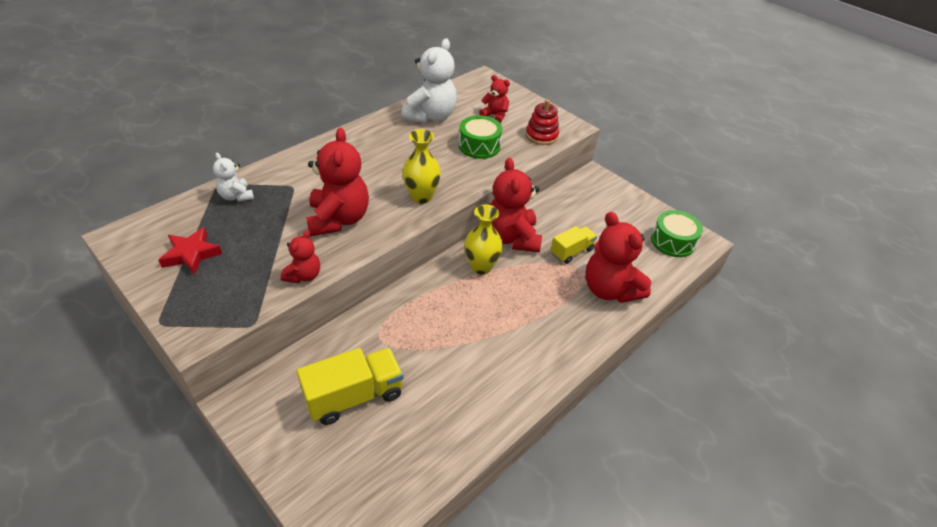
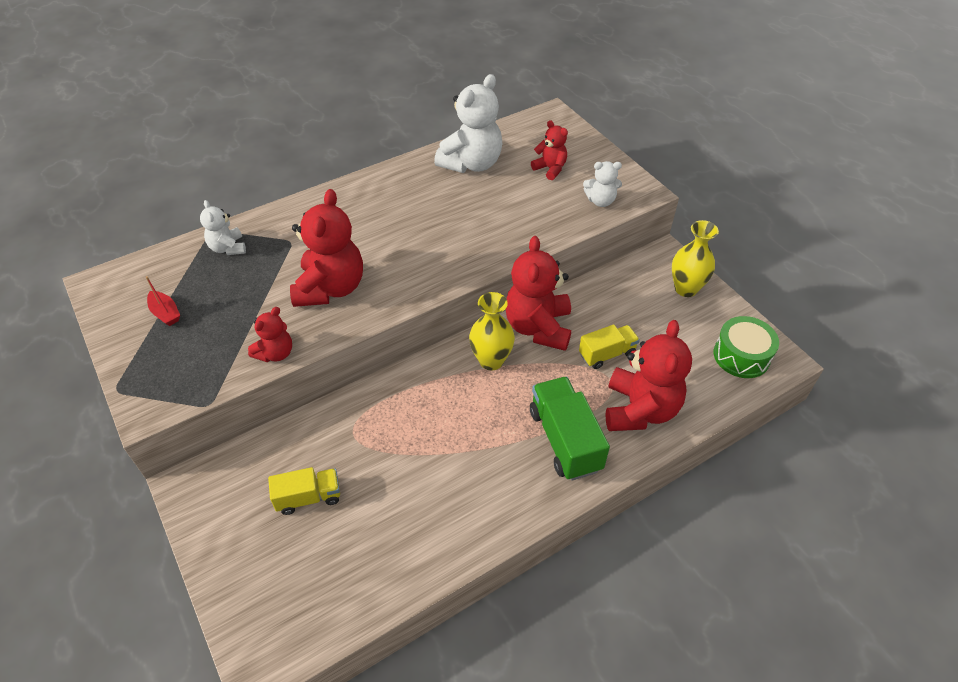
camera: 15 degrees right, 5 degrees up
(191, 254) = (165, 313): red star -> red boat
(354, 396) = (308, 497): yellow truck -> yellow truck, size x0.62
(421, 197) = (431, 269): yellow vase -> yellow vase (685, 288)
(479, 146) = (519, 208): green drum -> none
(541, 136) = (600, 201): red stacking toy -> white teddy bear
(558, 320) = (565, 440): none -> green truck
(609, 289) = (640, 409): red teddy bear -> red teddy bear turned 150 degrees counterclockwise

